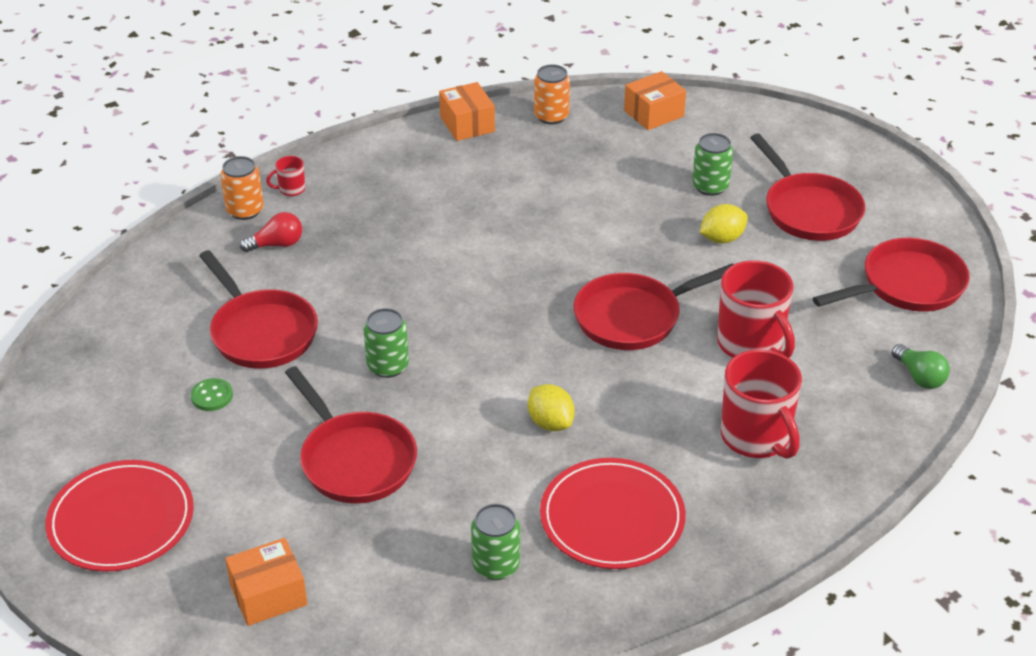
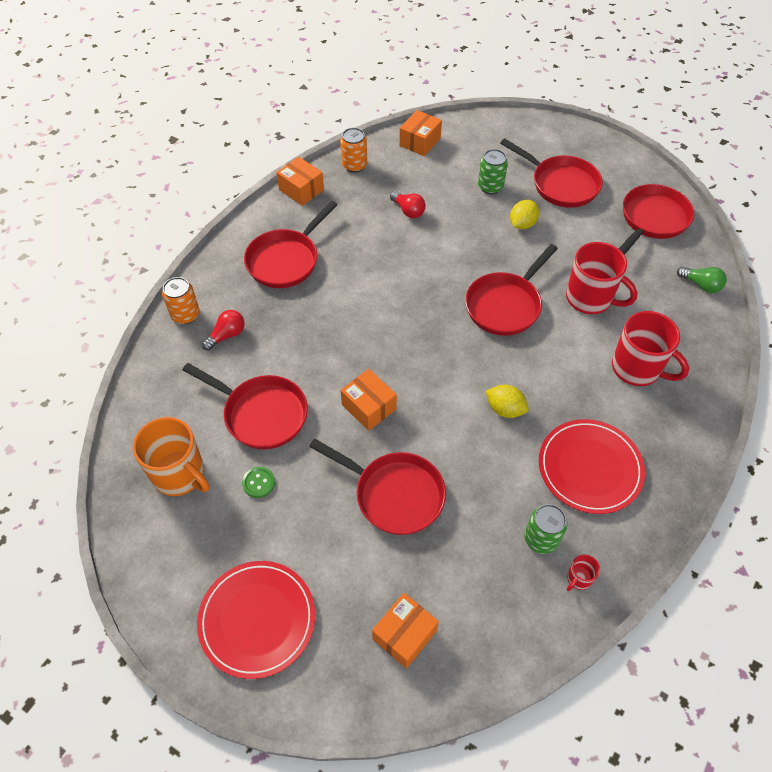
camera: 25 degrees left, 15 degrees up
(134, 359) = (180, 474): none -> orange mug
(291, 189) = (209, 285): red mug -> red mug (578, 578)
(388, 366) = (369, 407): green can -> orange box
(397, 190) = (286, 260): none -> red pan
(584, 183) = (408, 211): none -> red light bulb

